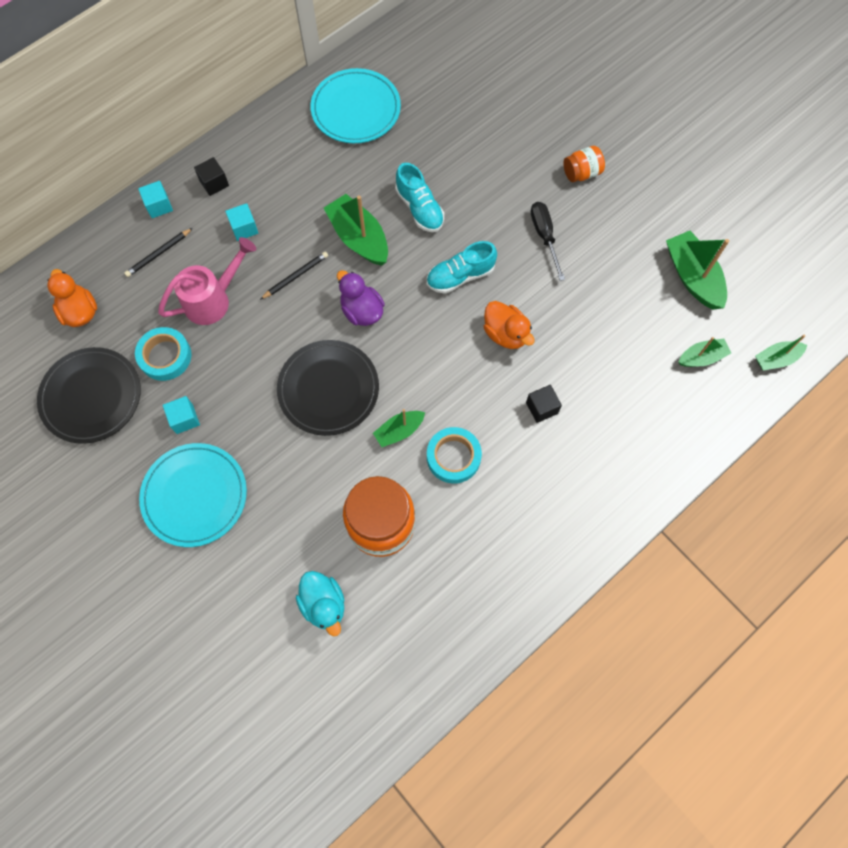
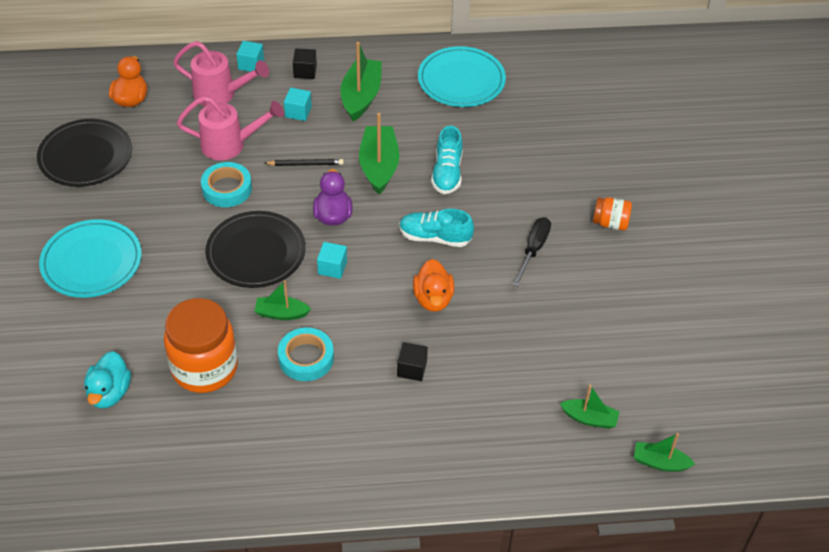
camera: 35 degrees right, 20 degrees down
(158, 254) = (220, 94): black pencil -> pink watering can
(165, 356) = (160, 161): turquoise tape -> turquoise tape (227, 188)
(184, 419) = (134, 208): turquoise cube -> turquoise cube (332, 267)
(692, 277) = (639, 354): green boat -> green boat (361, 96)

